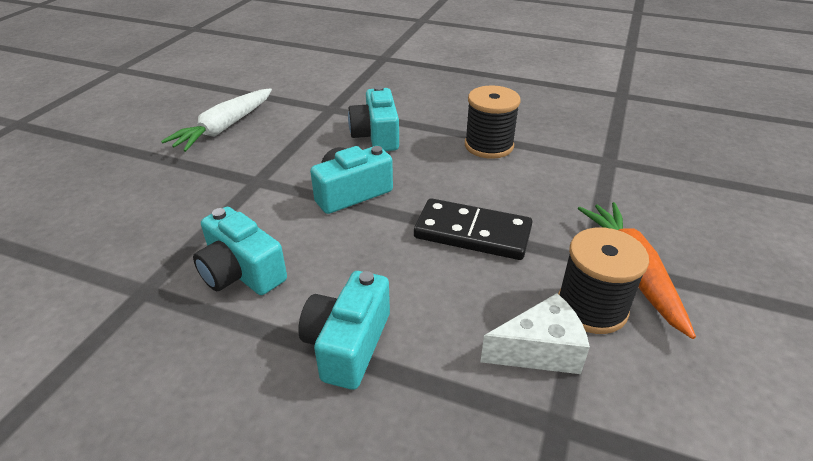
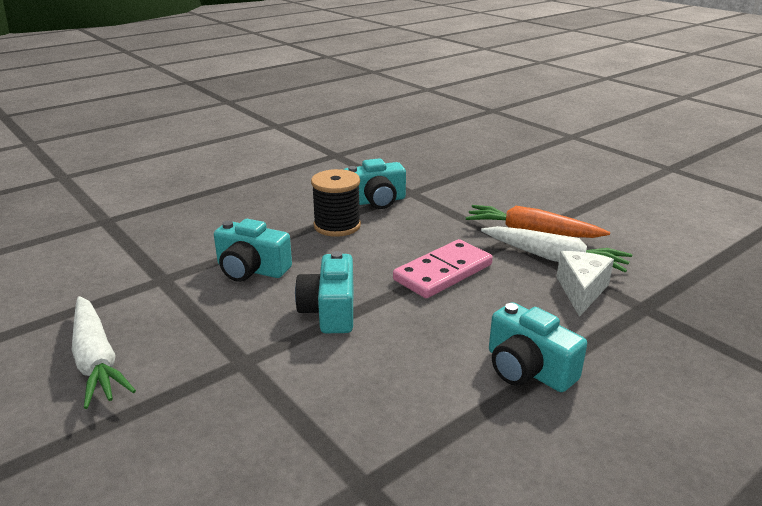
camera: 60 degrees left, 10 degrees down
(241, 272) = (391, 407): turquoise camera -> turquoise camera (376, 201)
(472, 233) = (443, 272): black domino -> pink domino
(591, 307) = (555, 258): black spool -> white carrot

